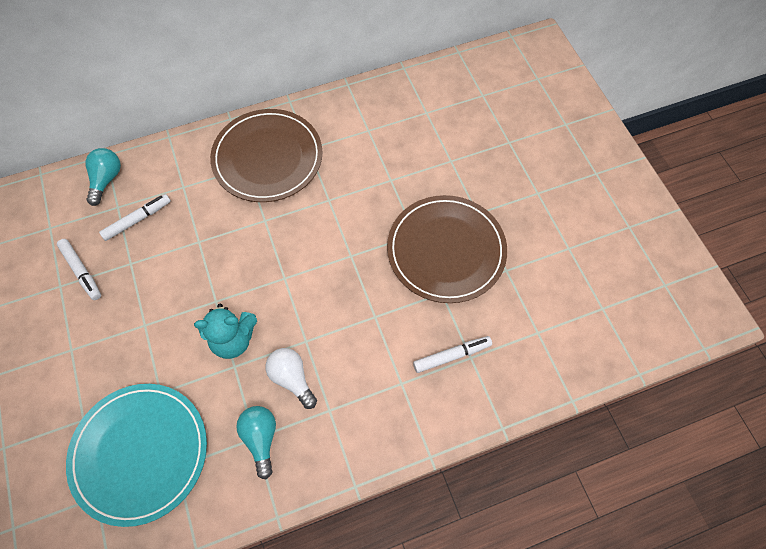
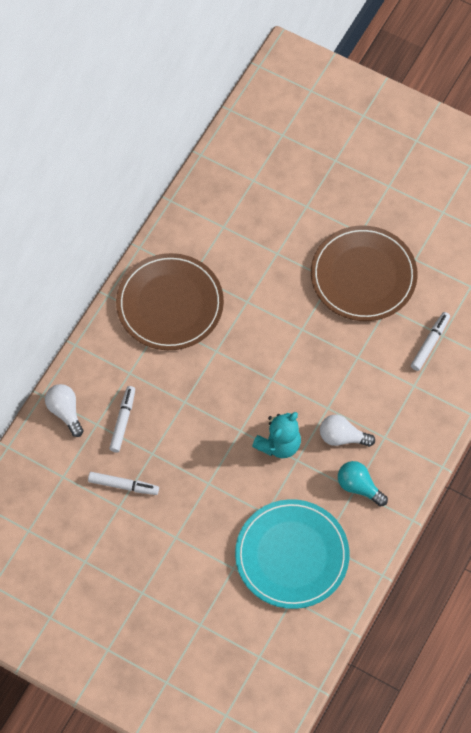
camera: 40 degrees left, 0 degrees up
(106, 180) = (65, 412): turquoise light bulb -> white light bulb

